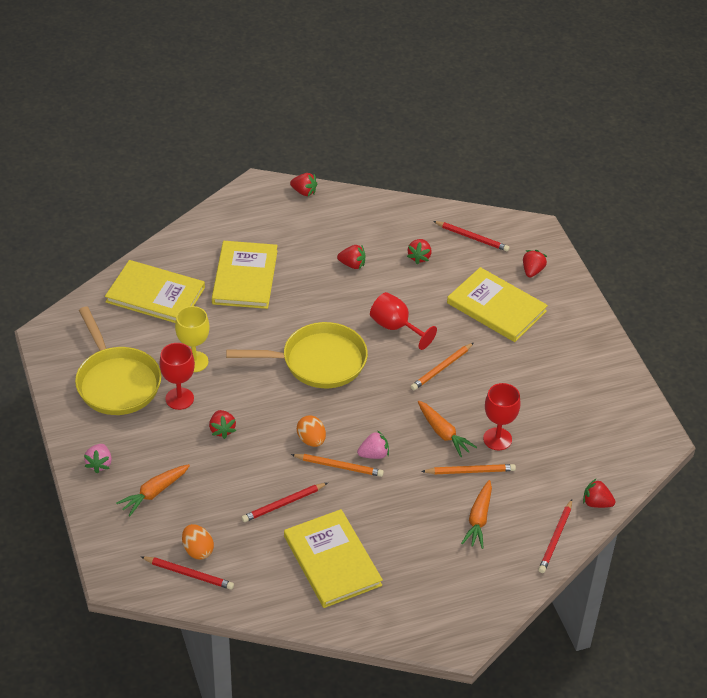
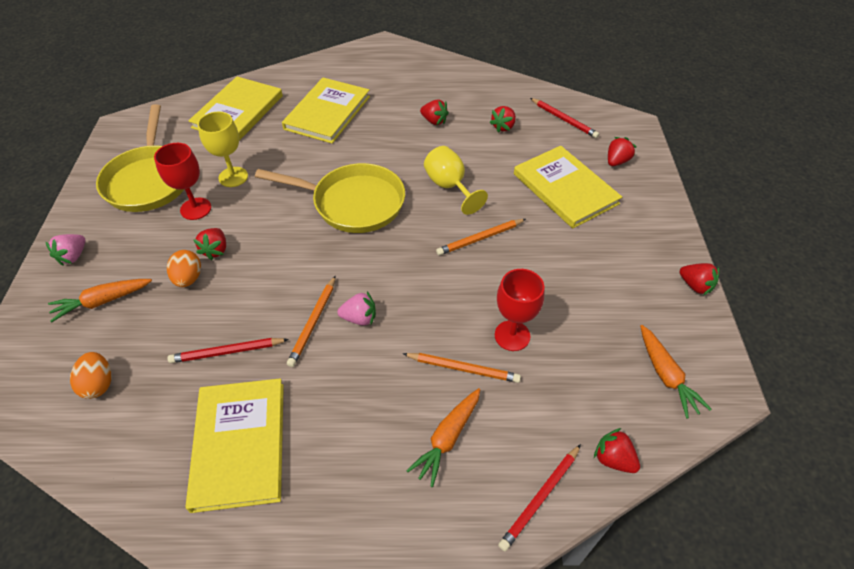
camera: 20 degrees right, 5 degrees up
(155, 295) = (238, 112): yellow book -> yellow book turned 75 degrees clockwise
(189, 574) = (68, 412): red pencil -> none
(304, 192) = (420, 55): red strawberry -> red strawberry (695, 286)
(311, 440) = (300, 284): orange egg -> orange egg (188, 278)
(339, 466) = (313, 322): orange pencil -> orange pencil turned 75 degrees clockwise
(395, 327) = (449, 186): red goblet -> yellow goblet
(443, 433) = (450, 312): orange carrot -> orange carrot (666, 375)

